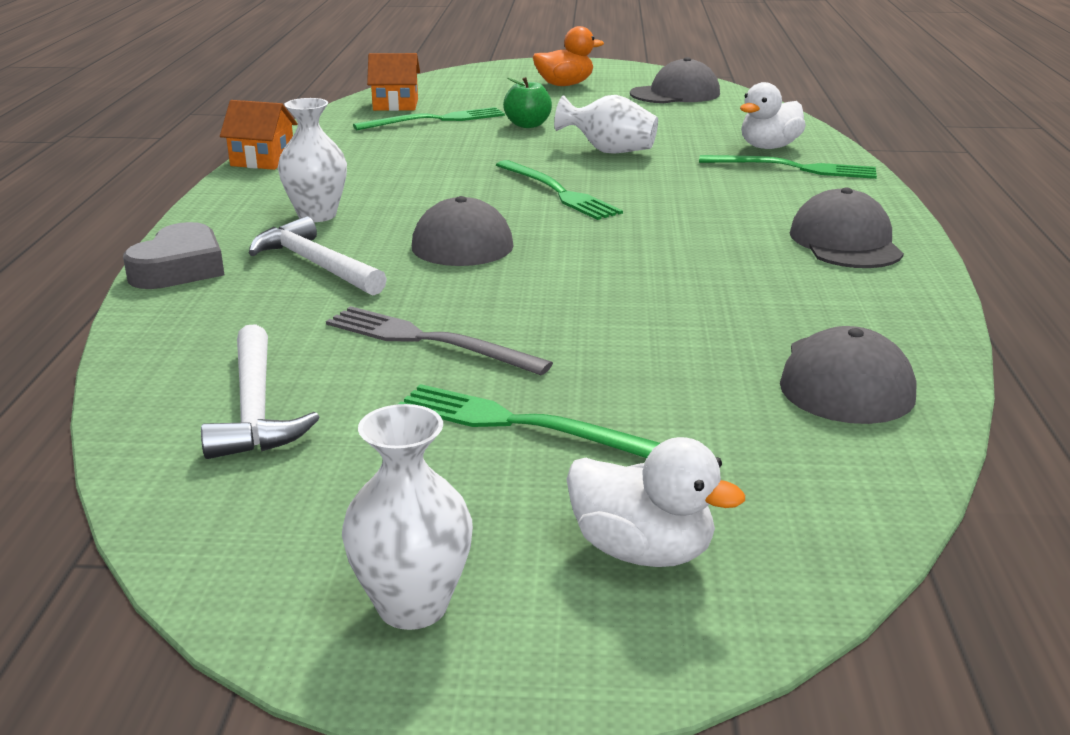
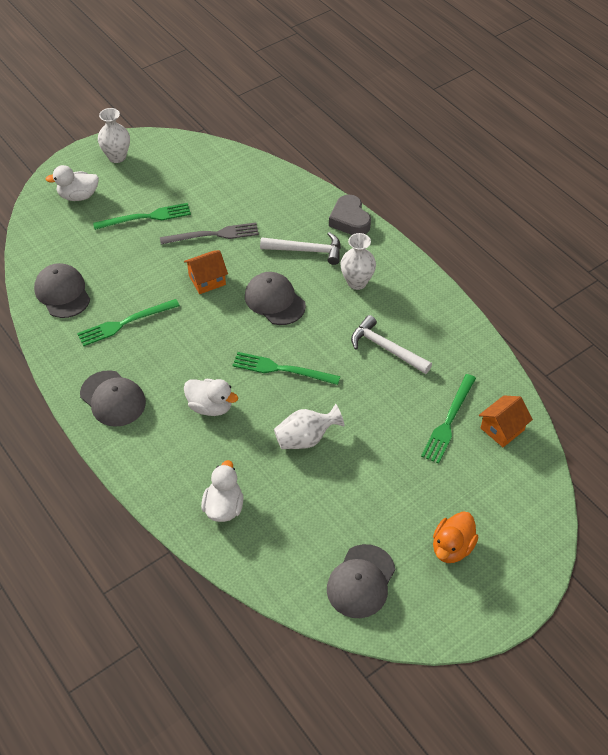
camera: 140 degrees right, 25 degrees up
(254, 409) = (226, 181): white hammer -> white hammer (386, 348)
(262, 161) = (456, 312): orange house -> orange house (207, 280)
(528, 125) = (390, 449): green apple -> none
(700, 197) = (210, 406): none -> white duck
(794, 168) = (189, 480): green fork -> green fork (125, 323)

